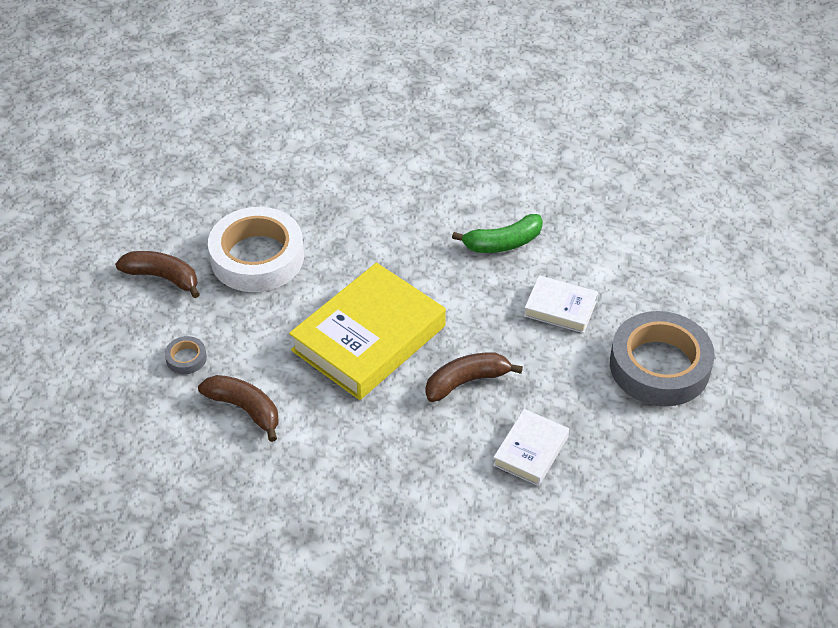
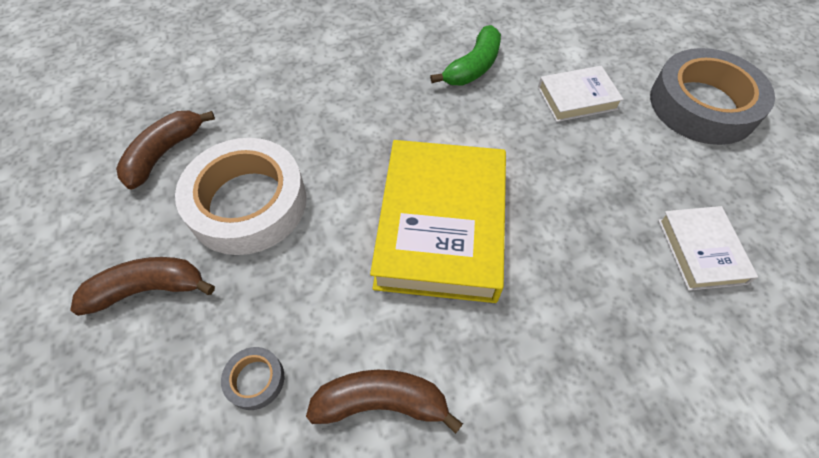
camera: 35 degrees left, 10 degrees up
(466, 382) = (574, 215): brown banana -> brown banana (164, 153)

